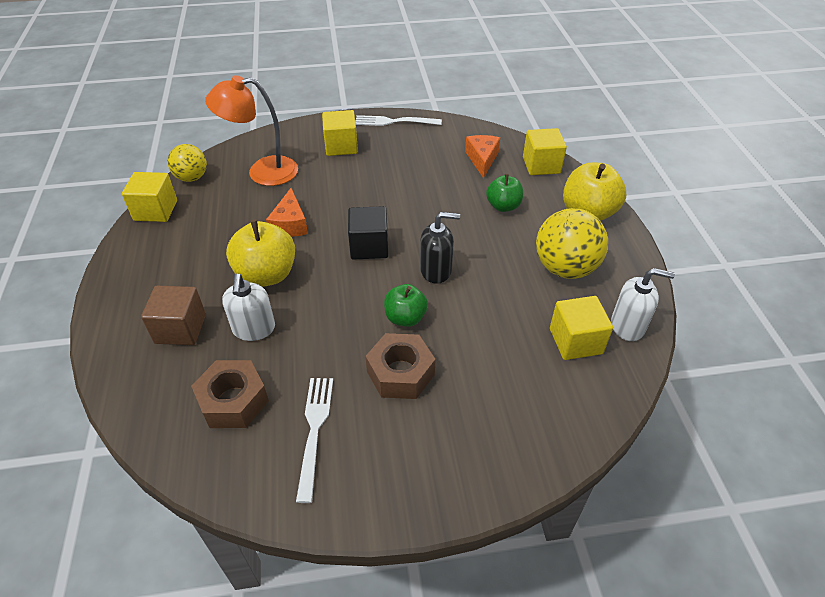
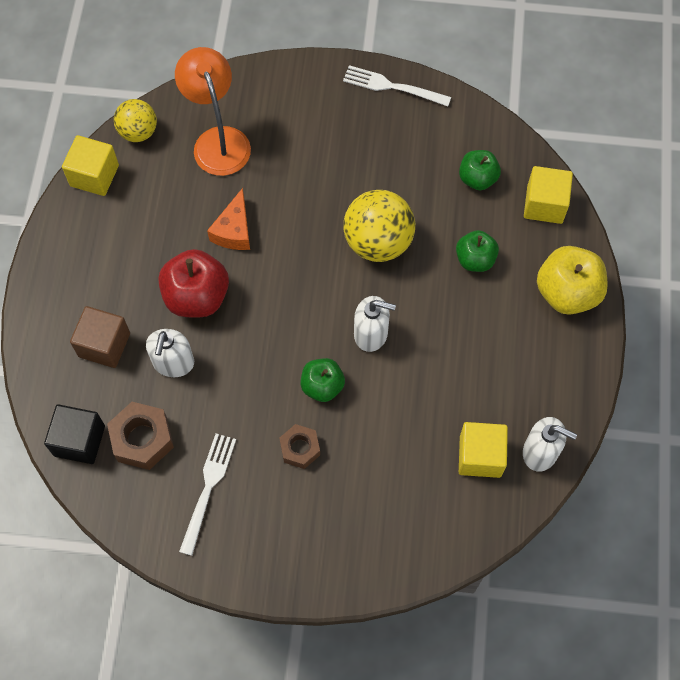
camera: 15 degrees right, 20 degrees up
(262, 172) = (218, 140): orange lamp -> orange lamp turned 60 degrees clockwise
(266, 275) = (197, 297): yellow apple -> red apple
(341, 146) = (317, 117): yellow cube -> none
(369, 246) = (310, 283): black cube -> black cube (79, 441)
(400, 373) = (300, 448): brown nut -> brown nut, size x0.65
(436, 270) = (371, 333): black soap dispenser -> white soap dispenser
(482, 159) = (477, 178): orange cheese -> green apple
(565, 268) = (508, 364): yellow ball -> yellow ball (378, 242)

